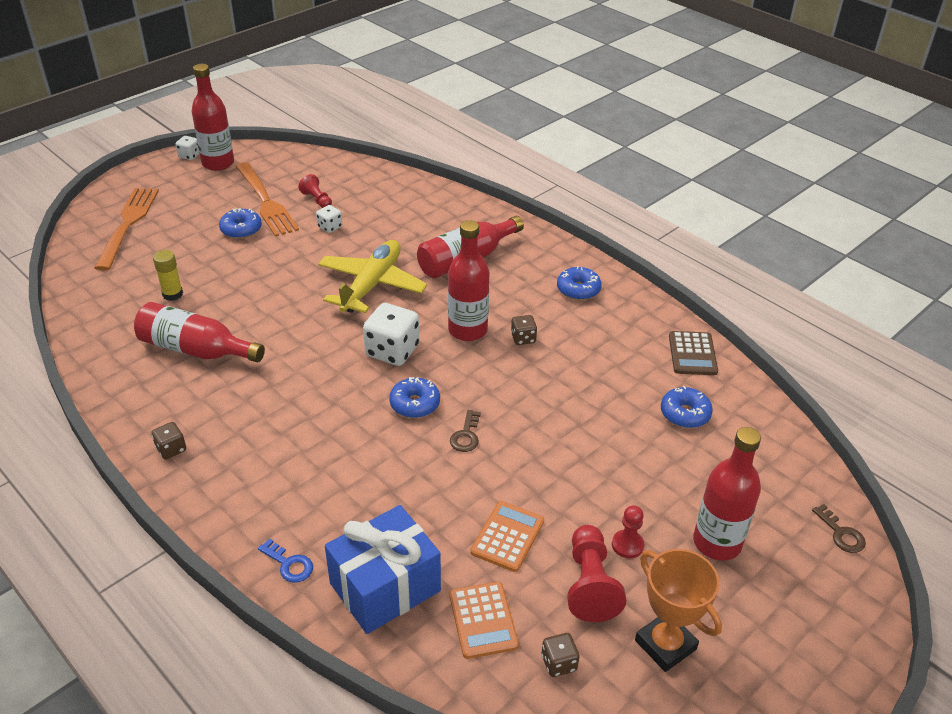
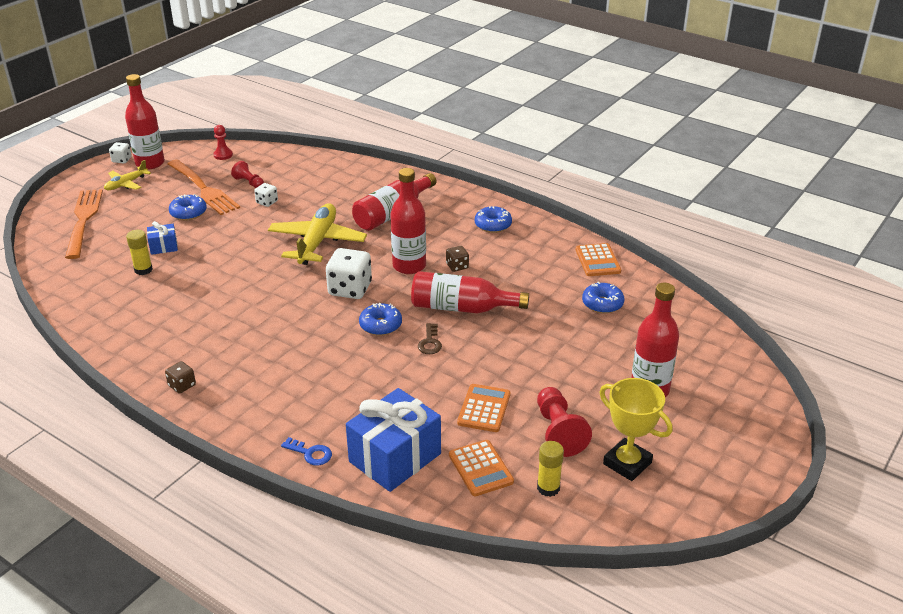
camera: 10 degrees left, 5 degrees down
(185, 185) = (126, 184): none -> yellow plane
(196, 350) = (179, 309): red bottle -> red bottle (462, 308)
(202, 268) = (164, 247): none -> blue gift
(559, 663) = (548, 488): brown dice -> yellow glue stick
(627, 545) = (580, 401): red pawn -> red pawn (223, 155)
(665, 644) = (627, 463): orange trophy -> yellow trophy
(692, 354) = (597, 260): brown calculator -> orange calculator
(841, 533) = (742, 370): brown key -> none

